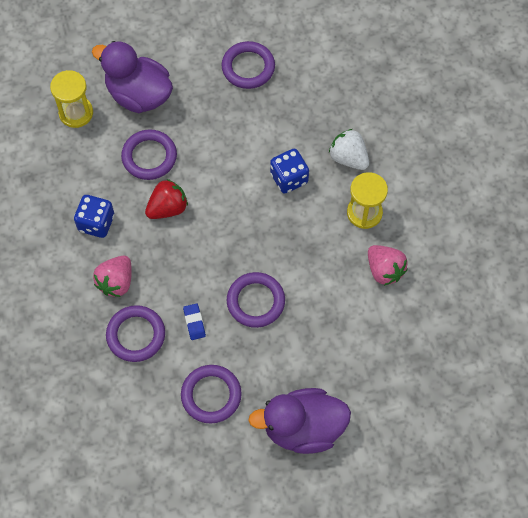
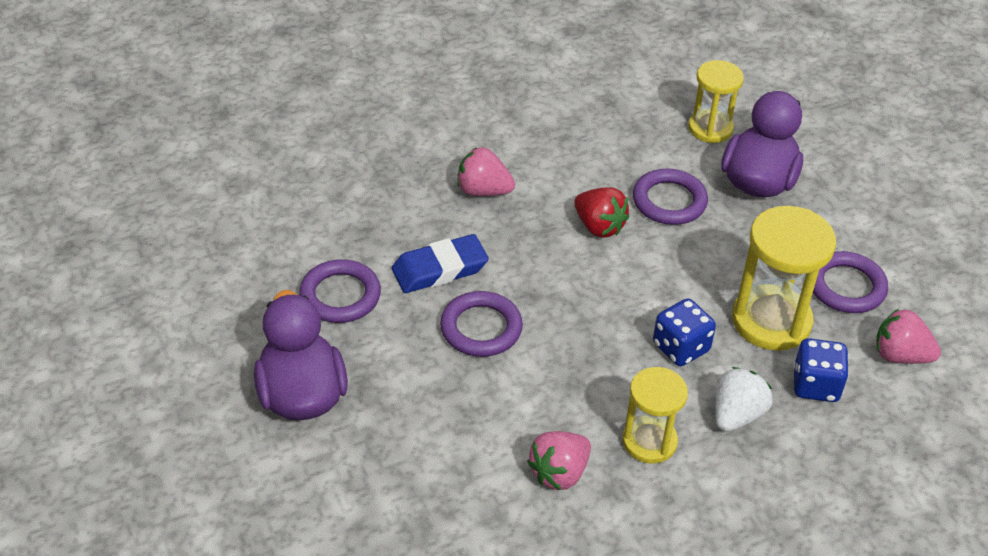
camera: 80 degrees right, 20 degrees down
(96, 223) = (560, 164): blue dice -> blue dice (815, 385)
(136, 335) = (414, 216): purple ring -> none
(194, 322) = (439, 269): blue eraser -> blue eraser, size x1.94
(272, 119) = (771, 321): none -> yellow hourglass
(310, 54) = (900, 355): none -> pink strawberry

